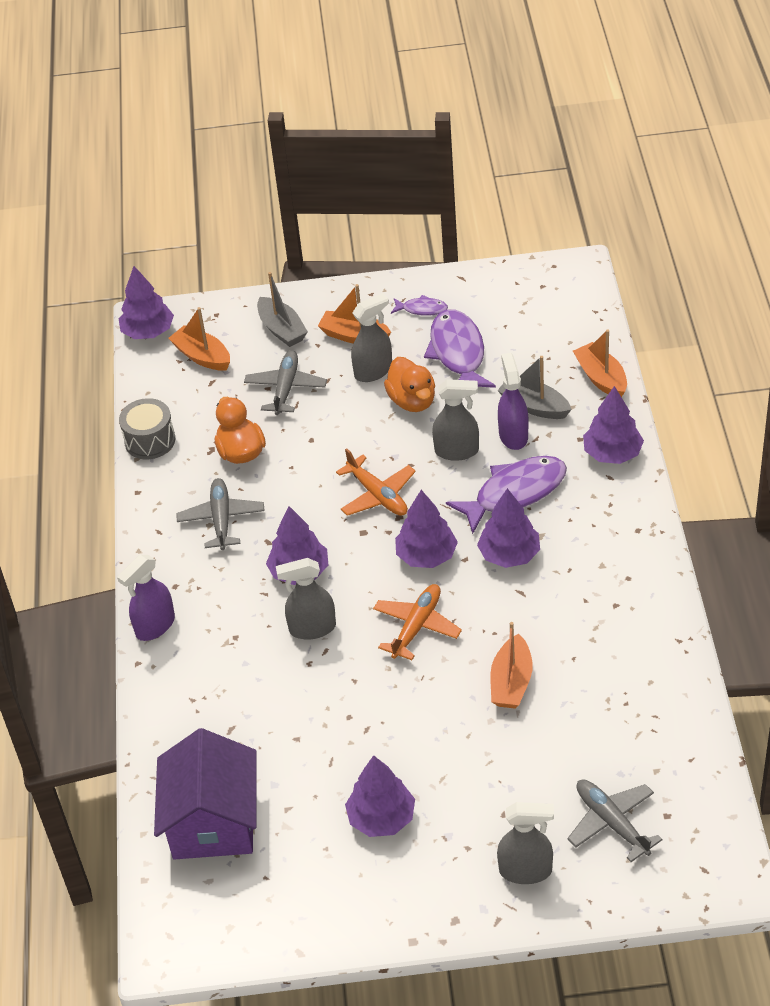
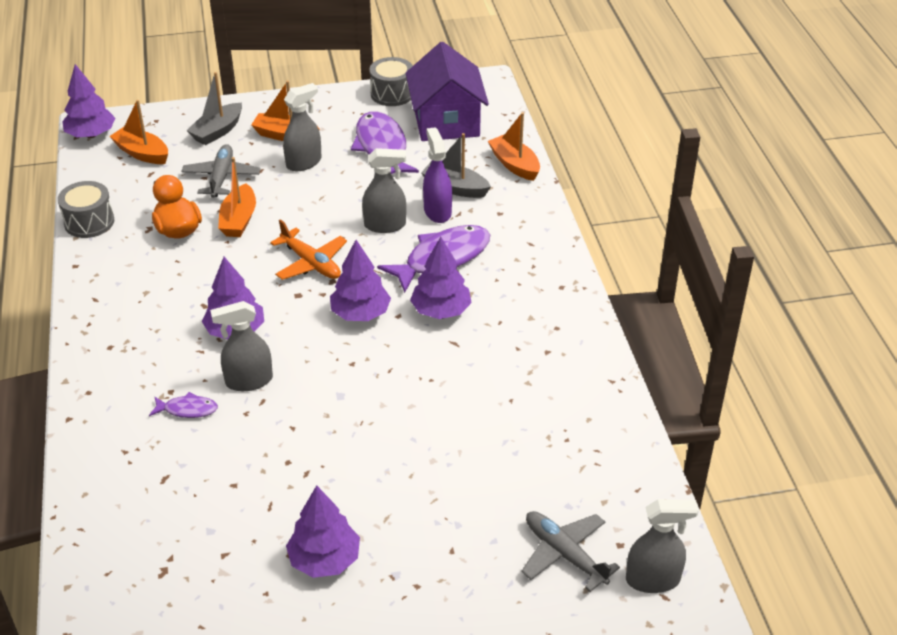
camera: 10 degrees left, 5 degrees down
(155, 626) = (88, 384): purple spray bottle -> none
(213, 822) = (144, 571): purple house -> purple house (446, 122)
(221, 519) = (158, 287): grey plane -> none
(282, 329) = (217, 131): grey boat -> grey boat turned 75 degrees clockwise
(412, 401) = (341, 185): orange duck -> none
(417, 626) = (354, 376): orange plane -> none
(422, 309) = (347, 114): purple fish -> purple fish (187, 409)
(472, 283) = (392, 94): none -> grey drum
(511, 682) = (451, 424): orange boat -> orange boat (239, 220)
(526, 870) = (480, 606): grey spray bottle -> grey spray bottle (653, 579)
(612, 453) = (531, 224): purple tree -> none

